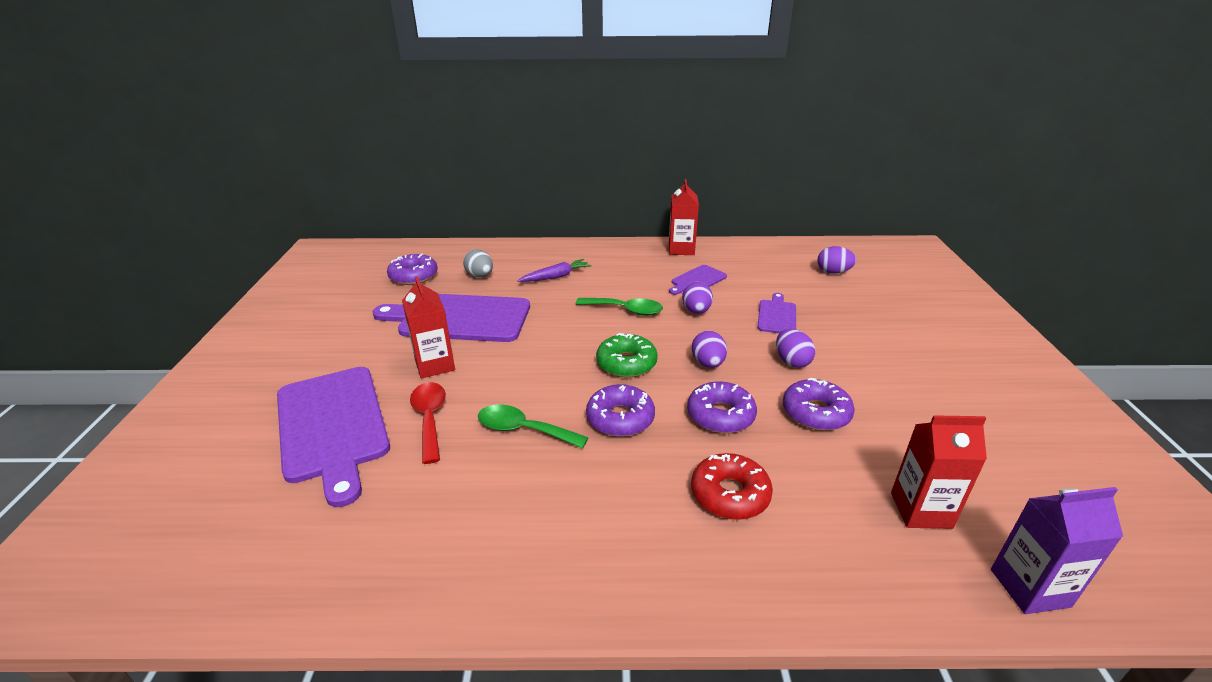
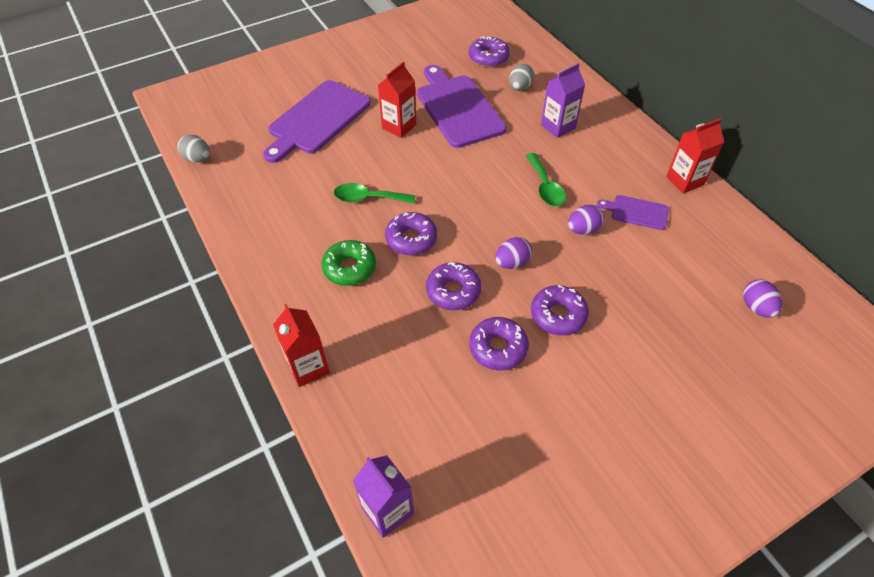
camera: 60 degrees right, 20 degrees up
(229, 596) = (198, 159): none -> grey egg
(430, 419) = (349, 153): red spoon -> none
(523, 430) = (368, 198): green spoon -> green spoon turned 75 degrees counterclockwise
(556, 277) = (558, 127): purple carrot -> purple carton
(626, 363) = (475, 217): green donut -> green donut (349, 268)
(730, 494) = (376, 322): red donut -> none
(777, 316) = (624, 285): purple cutting board -> none
(792, 361) = (558, 315): purple egg -> purple donut
(921, 510) = (427, 435): red carton -> red carton (308, 367)

